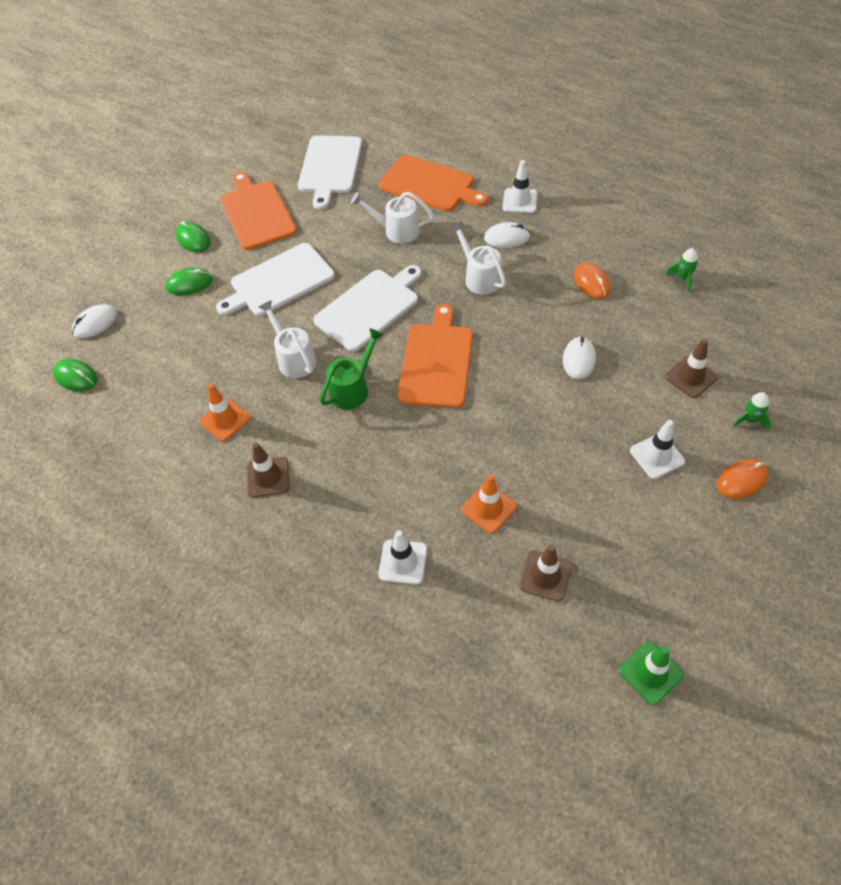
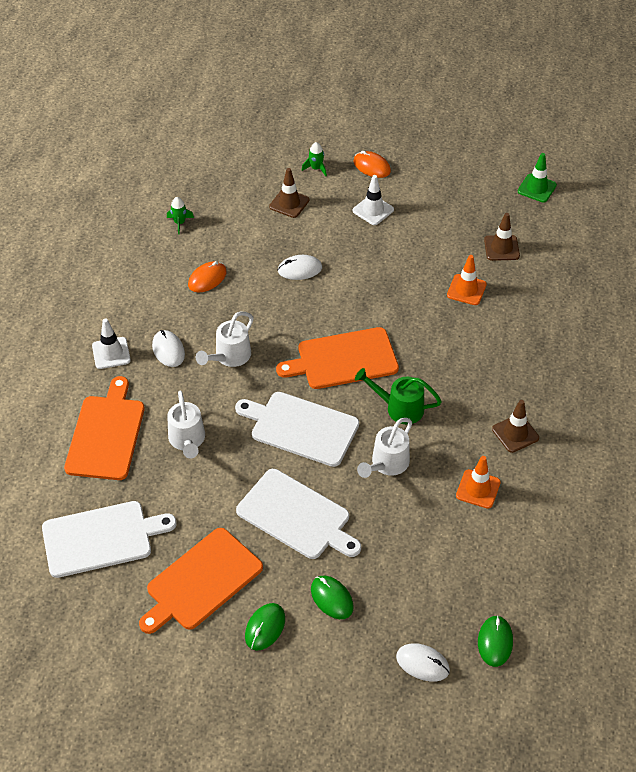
camera: 115 degrees left, 5 degrees down
(403, 562) = (536, 325): white traffic cone -> none

